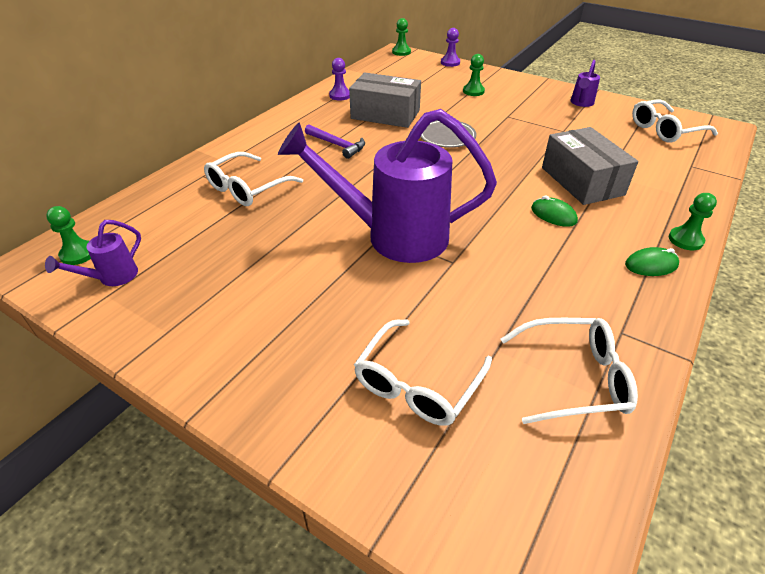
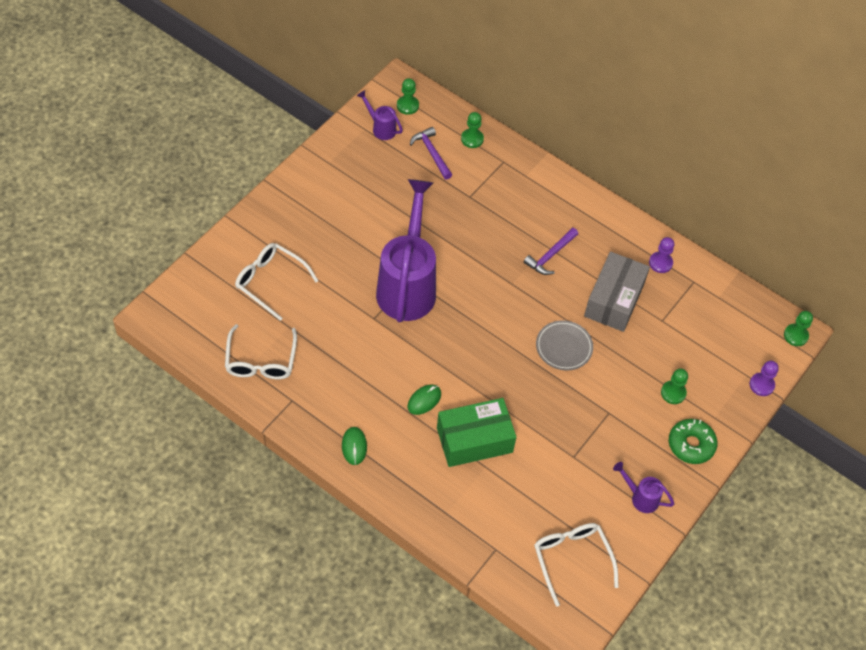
camera: 90 degrees right, 15 degrees up
(175, 228) = (431, 153): none -> purple hammer
(248, 188) = (482, 192): white glasses -> none
(518, 85) = (691, 445): none -> green donut
(582, 181) = (474, 440): grey box -> green box
(685, 240) = (381, 485): green pawn -> green pawn (472, 139)

